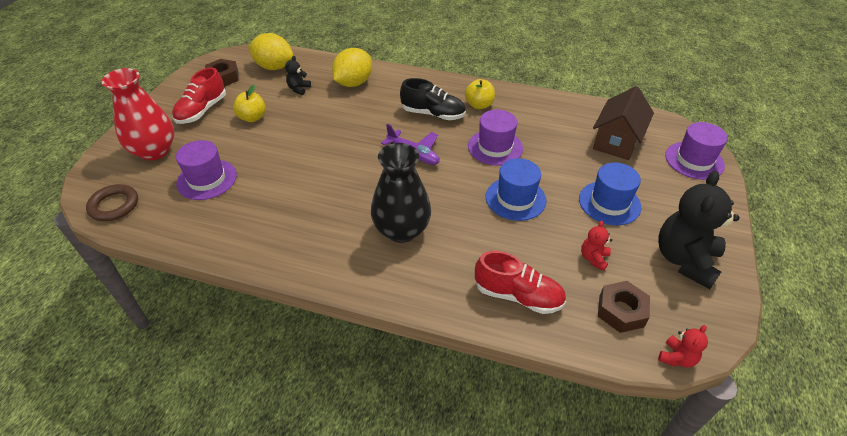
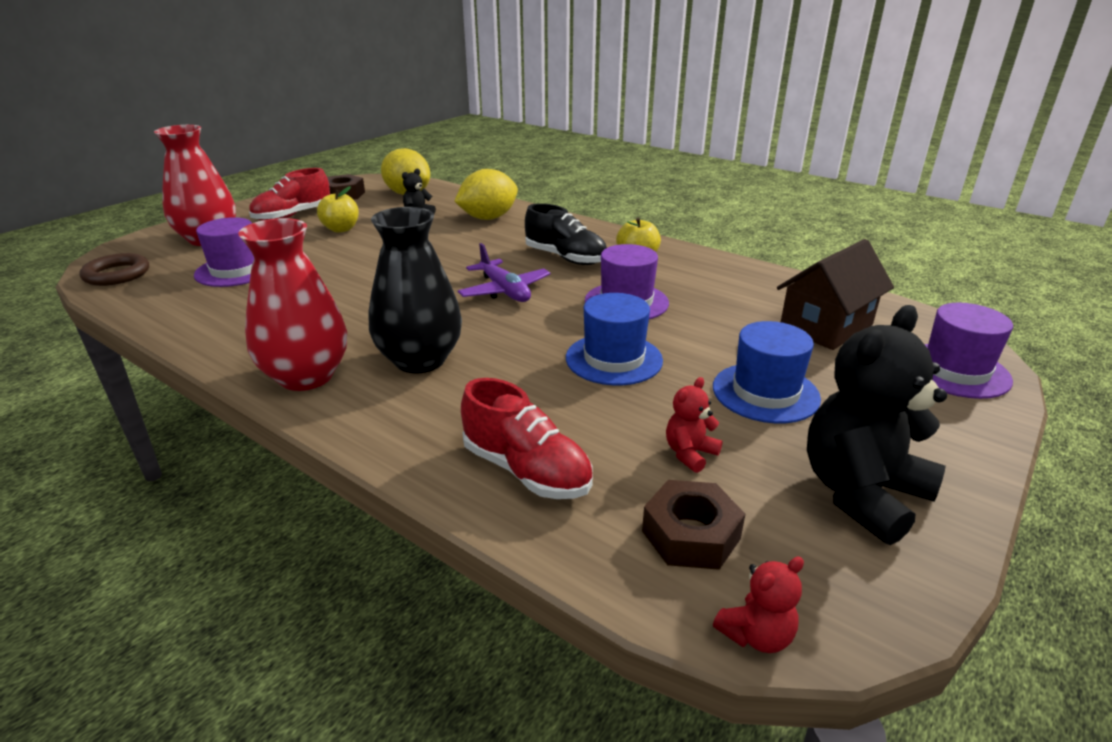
camera: 20 degrees right, 15 degrees down
(339, 263) = (306, 376): none -> red vase

